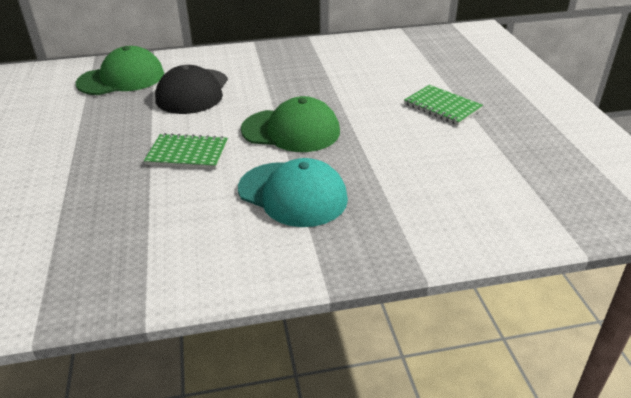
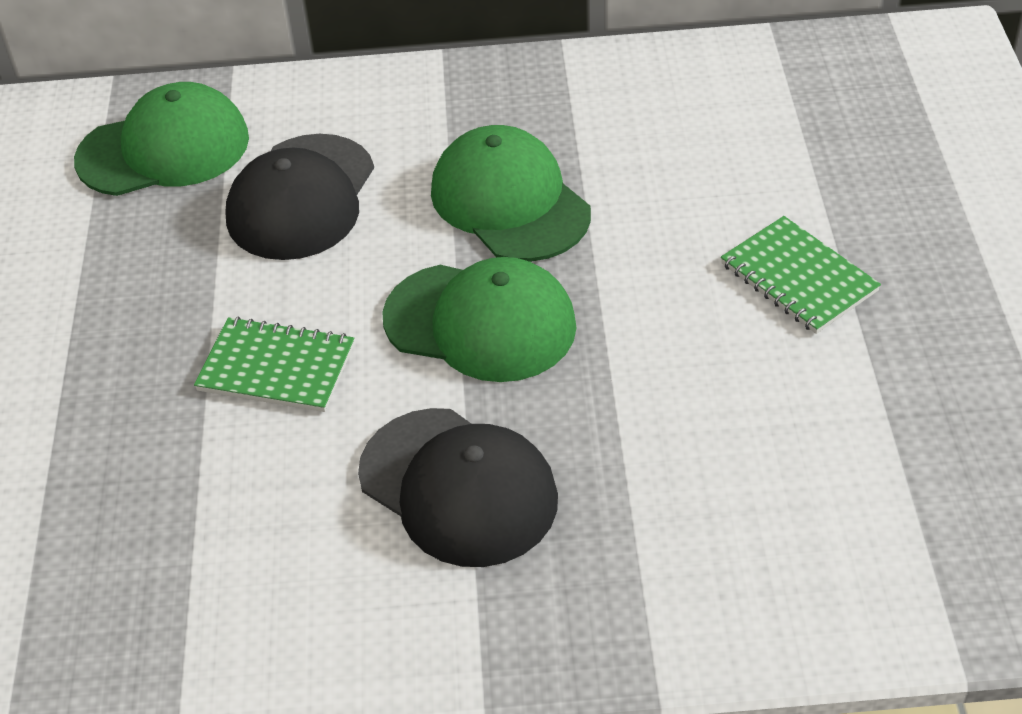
camera: 10 degrees right, 10 degrees up
(292, 194) = (458, 487): turquoise cap -> black cap
(296, 88) = (509, 202): none -> green cap

